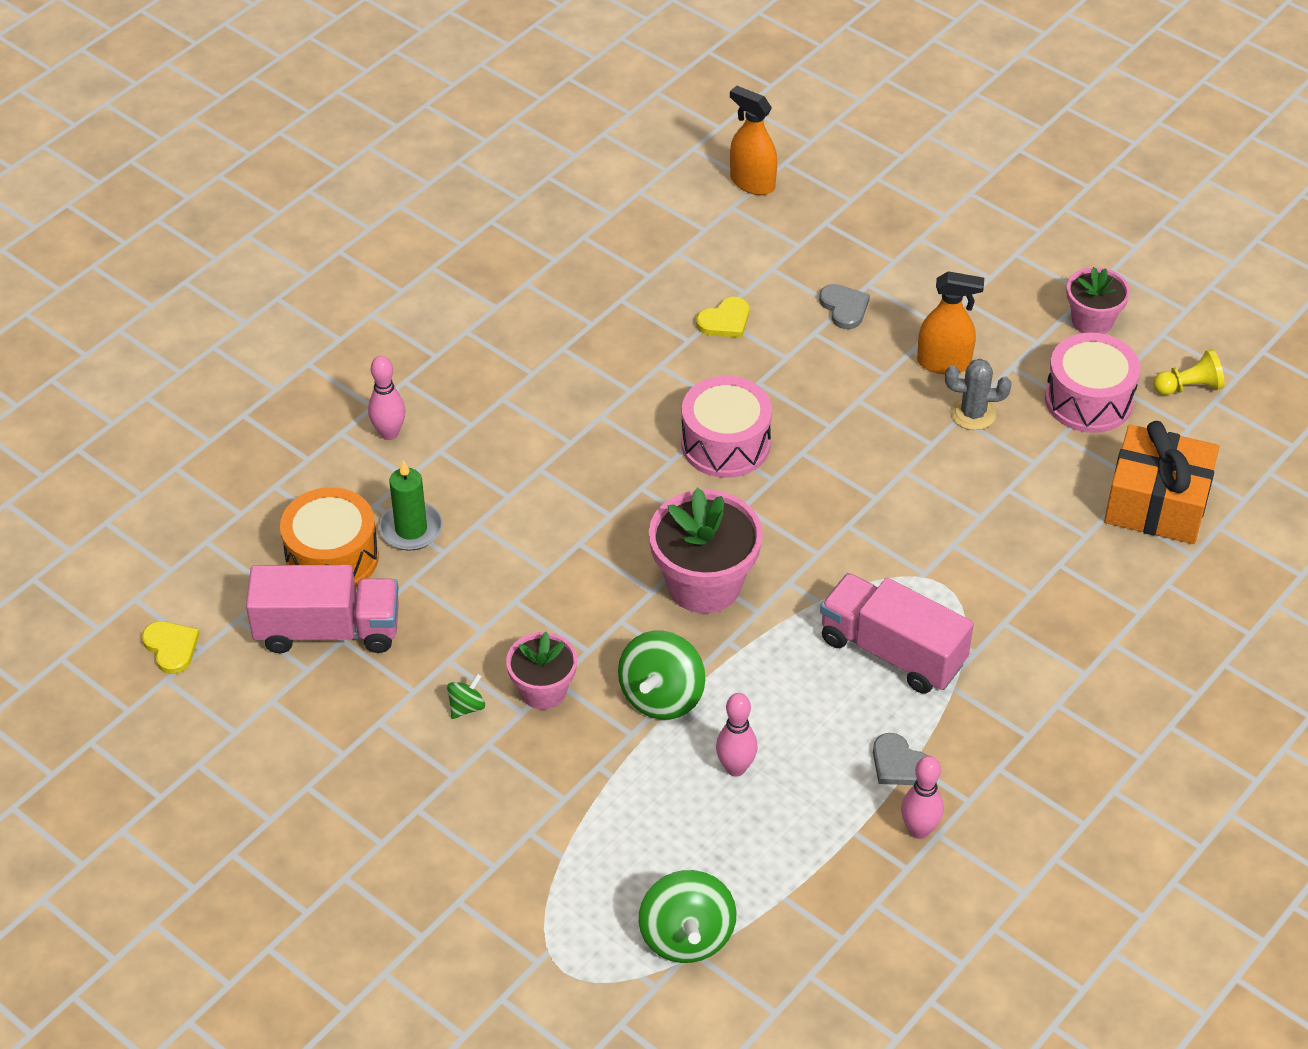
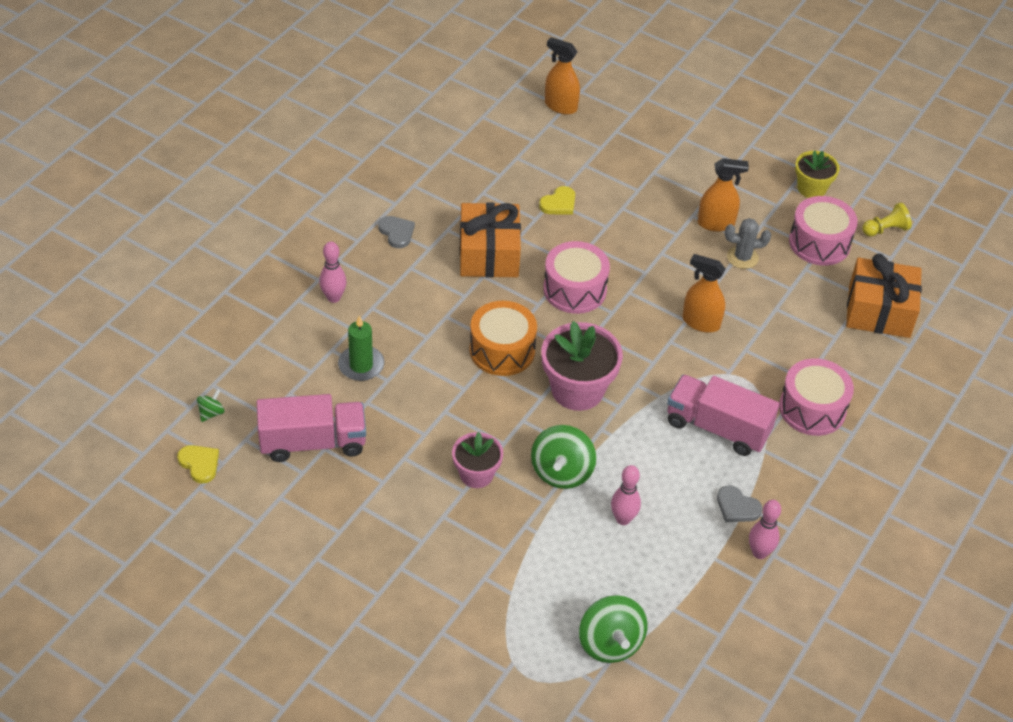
camera: 10 degrees left, 0 degrees up
(332, 557) = (307, 390): orange drum -> orange drum (502, 350)
(466, 707) = (423, 490): green spinning top -> green spinning top (211, 413)
(614, 386) = (489, 254): none -> orange gift
(844, 308) = (640, 189): grey heart -> grey heart (397, 232)
(896, 502) = (700, 322): none -> orange spray bottle
(1033, 635) = (812, 409): none -> pink drum
(1092, 321) = (811, 188): pink flower pot -> yellow flower pot

